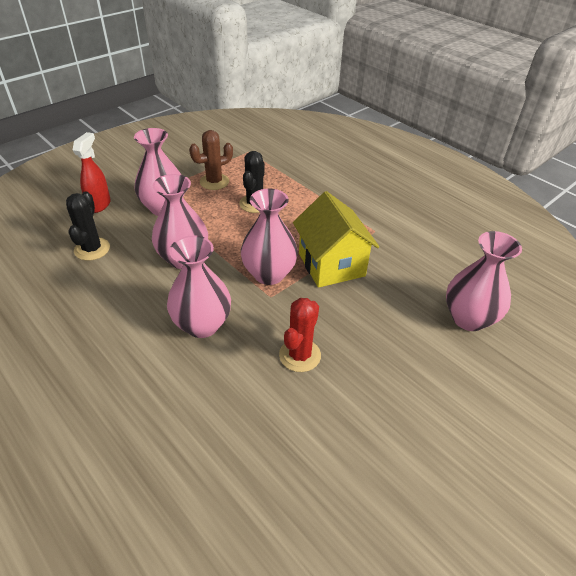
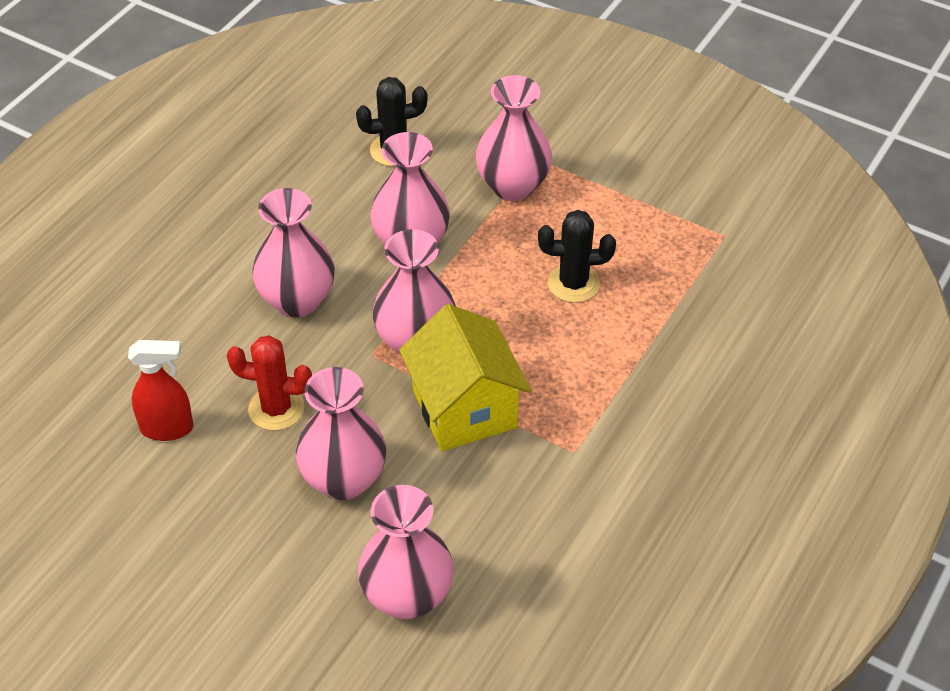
camera: 75 degrees right, 5 degrees up
(99, 205) = (488, 120): red spray bottle -> red spray bottle (168, 428)
(214, 182) = (608, 220): brown cactus -> none
(331, 264) = (464, 409): yellow house -> yellow house turned 75 degrees counterclockwise
(372, 330) = (344, 479): none -> pink vase

